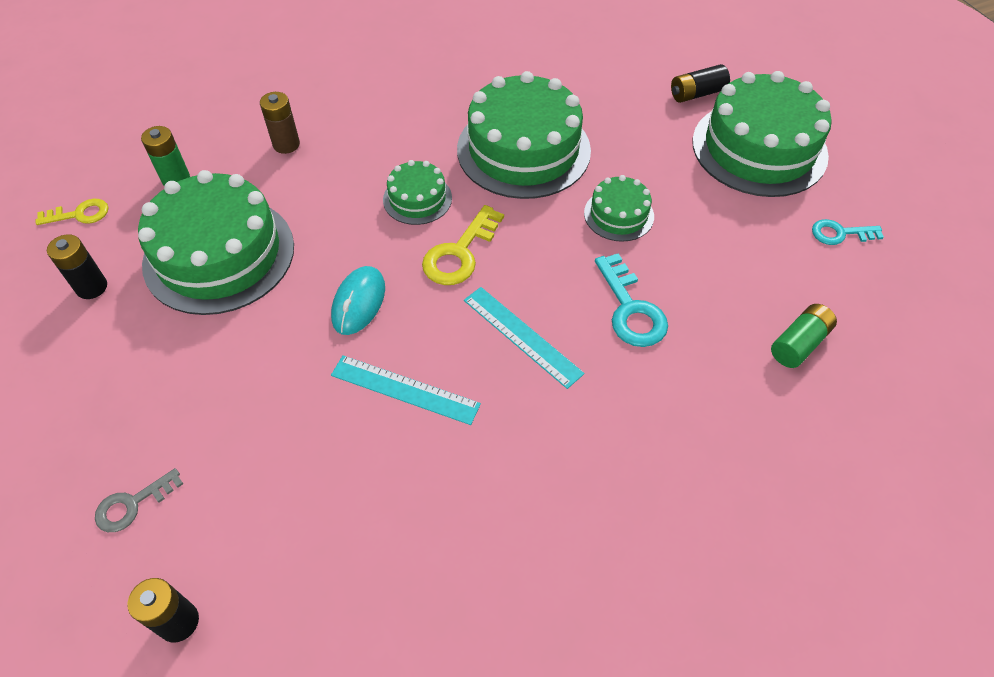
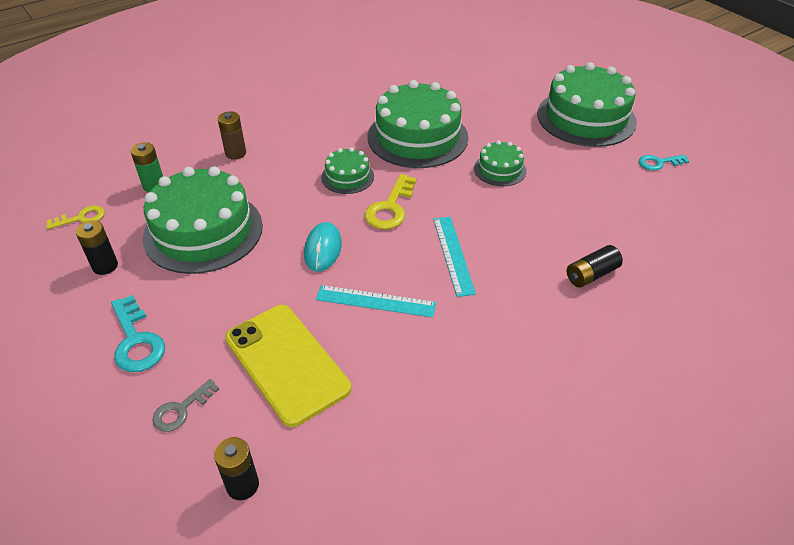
camera: 10 degrees left, 10 degrees down
(273, 461) = (287, 363): none -> yellow phone
(522, 336) = (453, 255): turquoise ruler -> turquoise ruler turned 45 degrees clockwise
(630, 309) = (527, 227): turquoise key -> turquoise key (136, 340)
(697, 94) = (531, 89): black battery -> black battery (591, 275)
(799, 344) = (653, 233): green battery -> none

